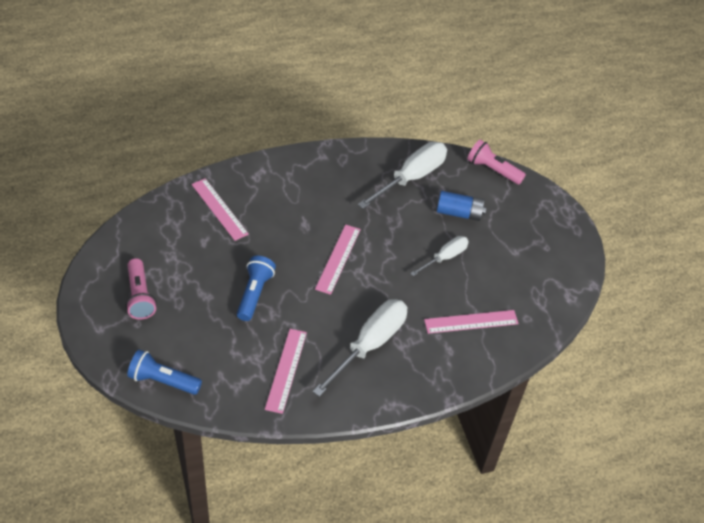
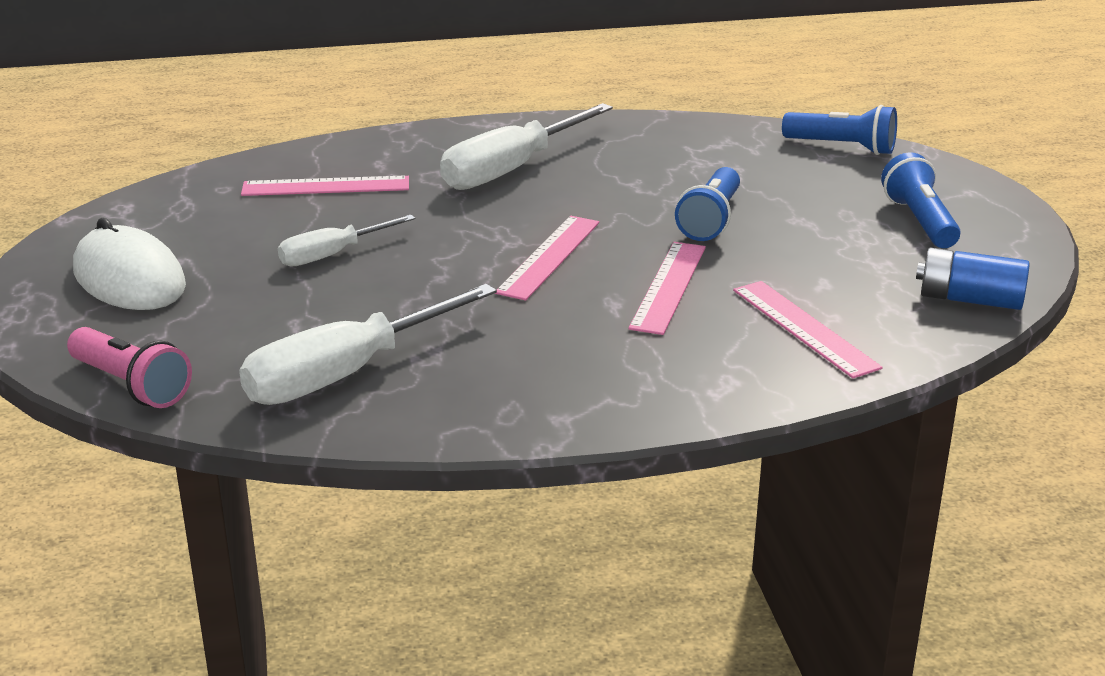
camera: 170 degrees left, 20 degrees down
(140, 296) = (919, 221): pink flashlight -> blue flashlight
(286, 370) = (650, 152): pink ruler -> pink ruler (668, 287)
(459, 213) = (264, 314): blue battery -> blue battery (969, 299)
(532, 237) = (129, 278): none -> white mouse

